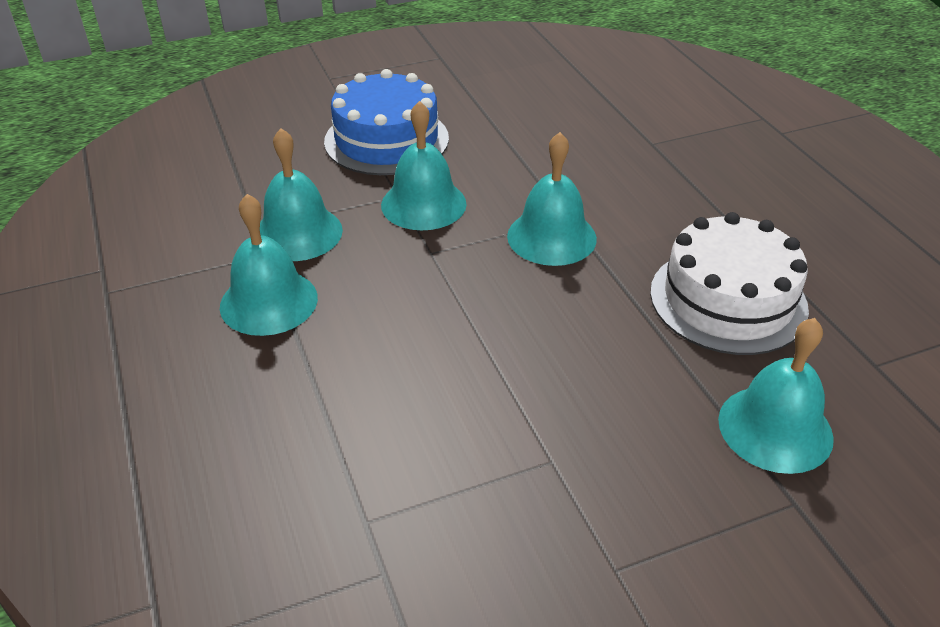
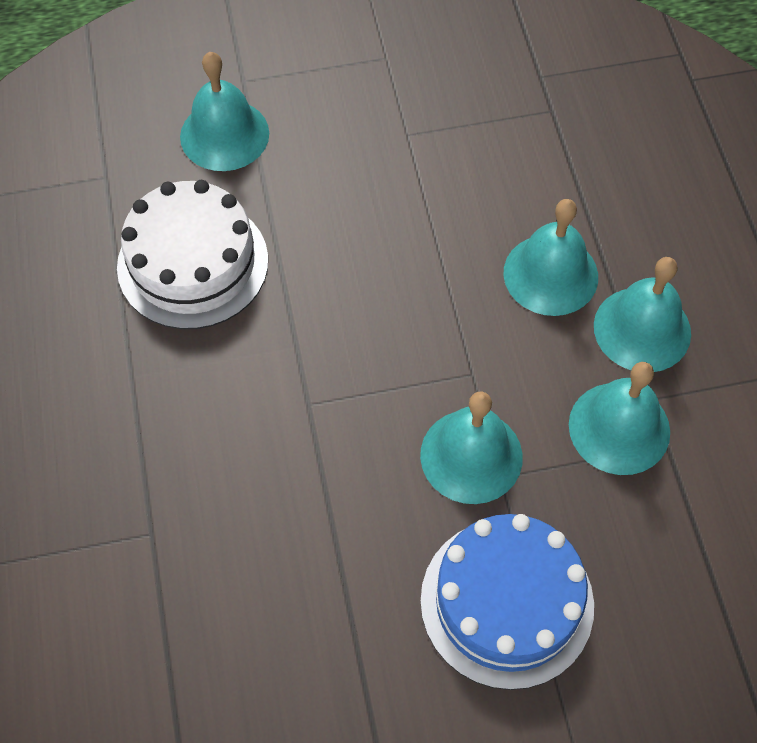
camera: 170 degrees left, 20 degrees up
(551, 237) = (336, 376): turquoise bell -> turquoise bell (550, 274)

